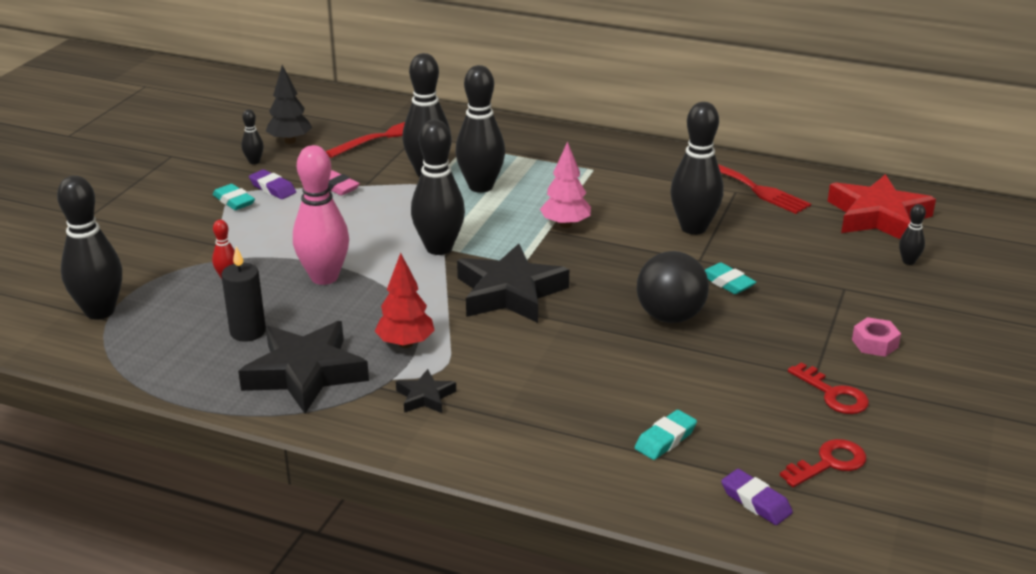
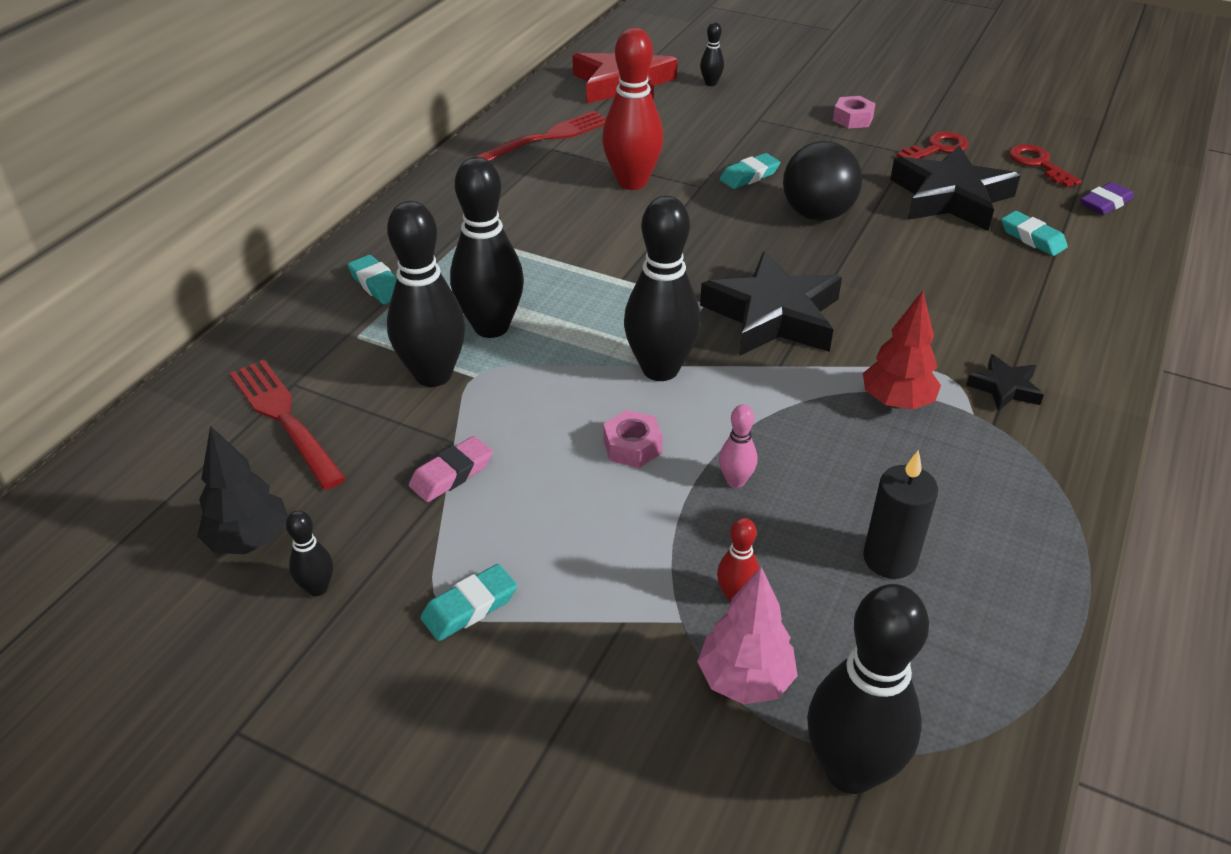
camera: 85 degrees left, 10 degrees up
(272, 188) = (434, 555): purple eraser -> none
(305, 373) = (980, 493): black star -> black star (950, 198)
(324, 277) = (735, 481): pink bowling pin -> pink bowling pin, size x0.46
(359, 241) = (632, 446): none -> pink nut
(523, 145) = (377, 285): none -> turquoise eraser
(565, 224) = (611, 265): pink tree -> pink tree (745, 680)
(693, 228) = (632, 182): black bowling pin -> red bowling pin

